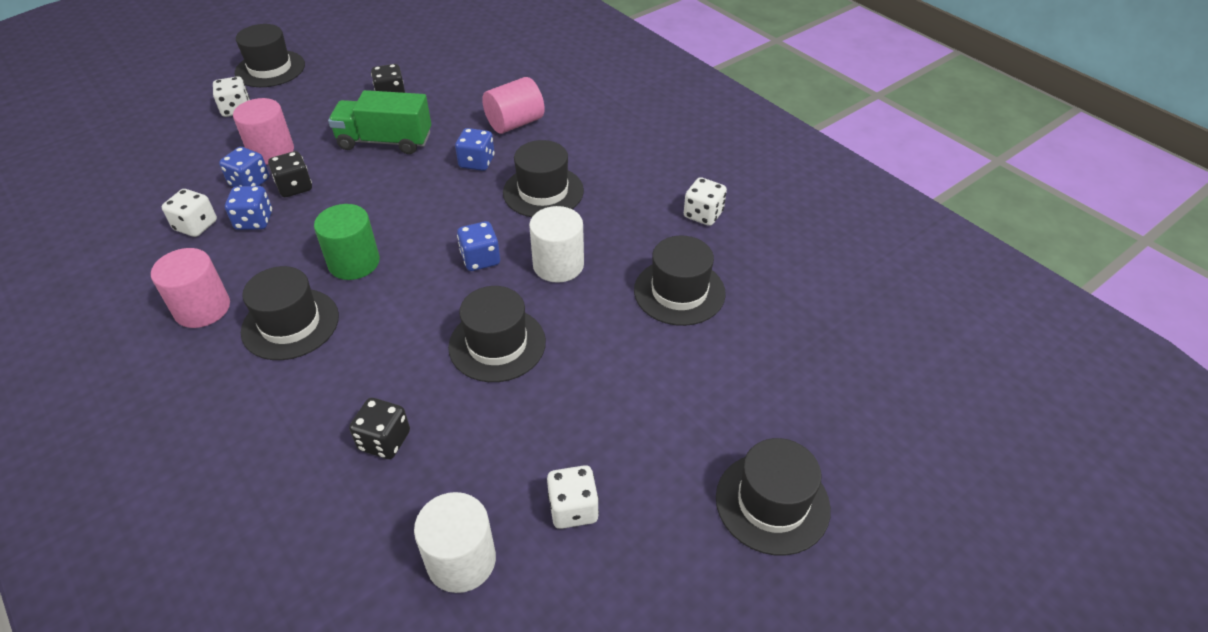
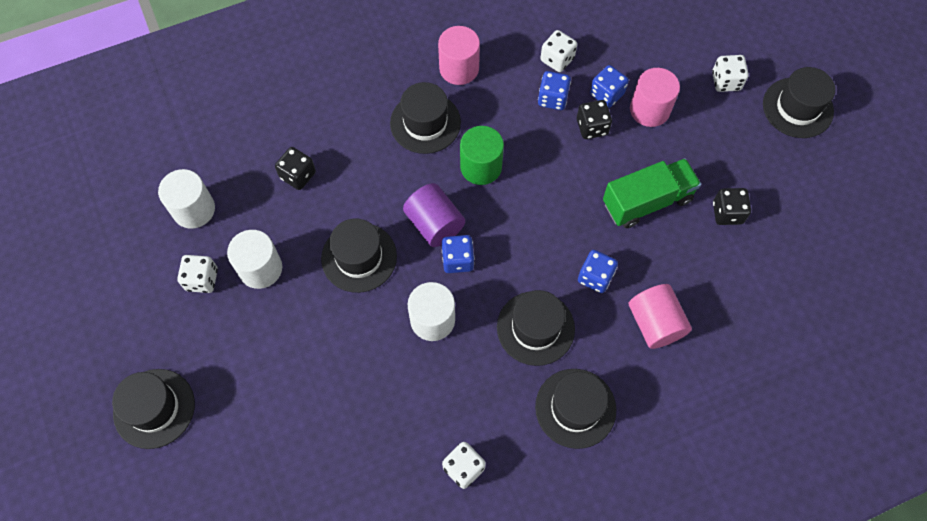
camera: 105 degrees right, 20 degrees up
(385, 141) = (647, 201): green truck -> green truck turned 45 degrees clockwise
(438, 286) = (434, 224): none -> purple cylinder
(538, 442) = (260, 268): none -> white cylinder
(679, 292) = (370, 411): black hat -> black hat (575, 408)

